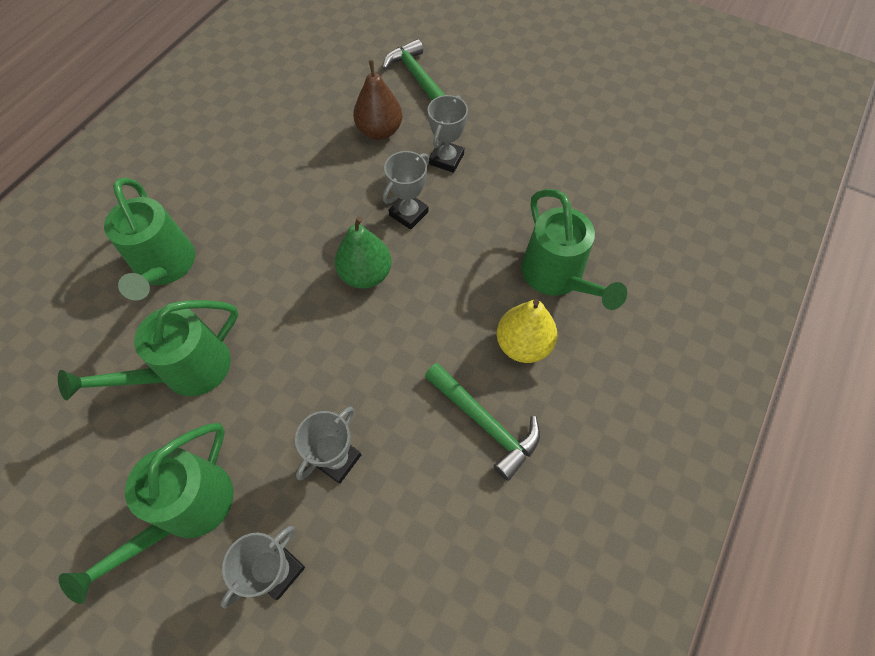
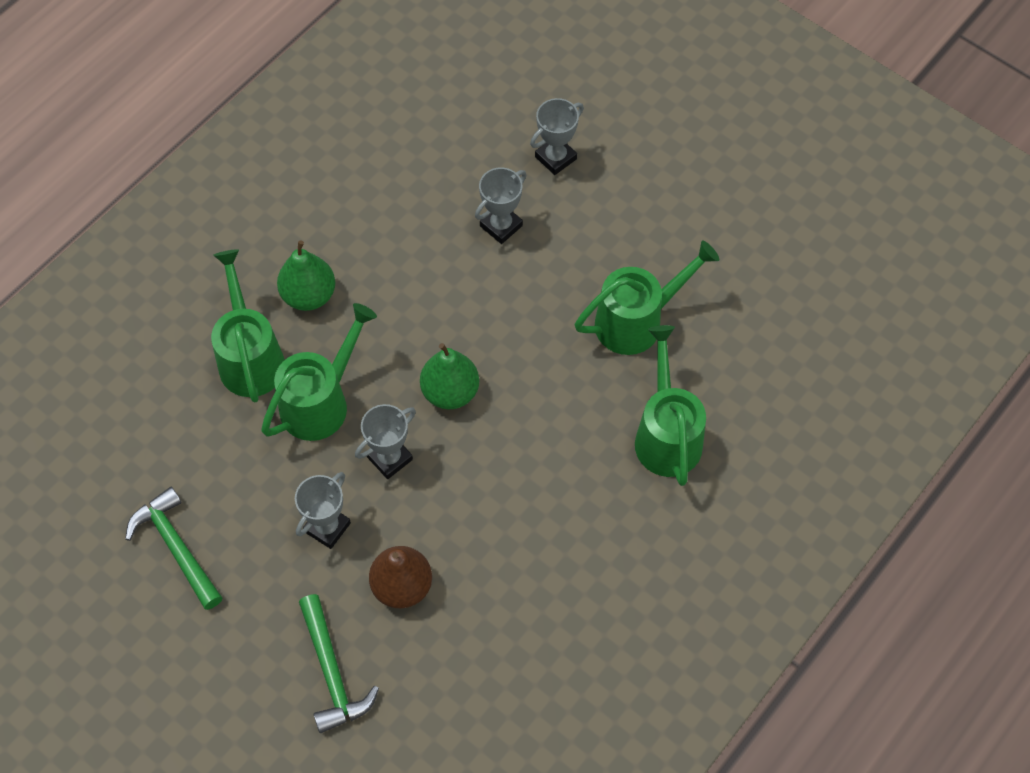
camera: 170 degrees left, 0 degrees up
(186, 511) = (630, 207): green watering can -> green watering can (321, 401)
(485, 423) = (365, 234): green hammer -> green hammer (176, 547)
(523, 344) = (309, 295): yellow pear -> green pear

